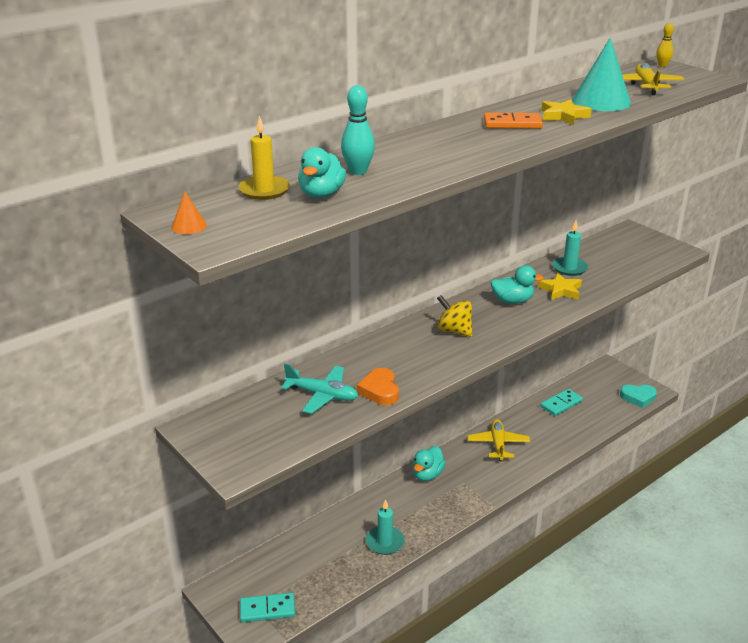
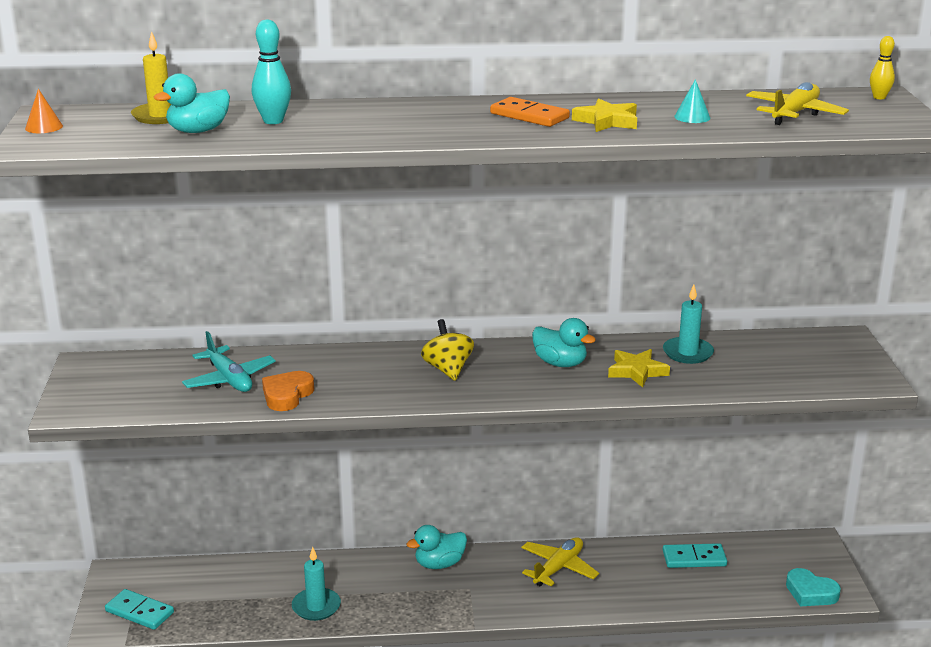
camera: 35 degrees right, 5 degrees down
(601, 101) = (692, 117): turquoise cone -> turquoise cone, size x0.44

